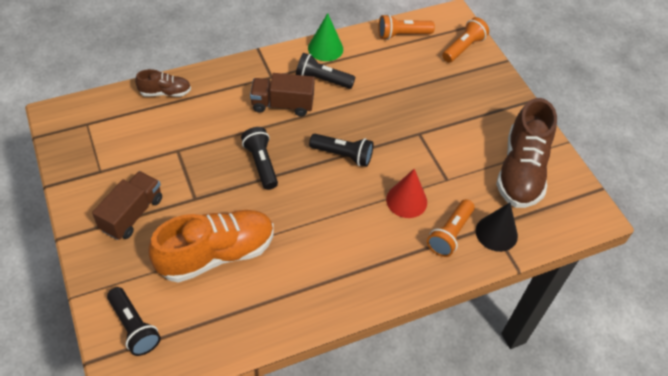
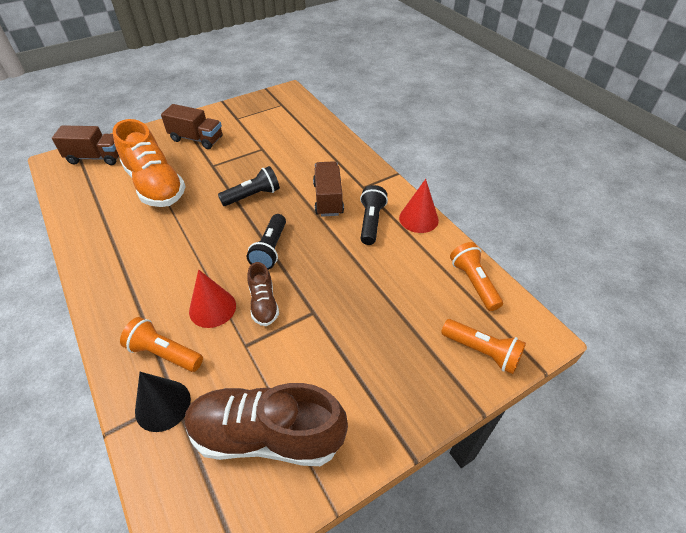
camera: 85 degrees right, 5 degrees down
(134, 327) = (96, 157): black flashlight -> brown truck
(165, 92) = (323, 132): brown shoe -> brown shoe (263, 304)
(325, 48) = (418, 219): green cone -> red cone

